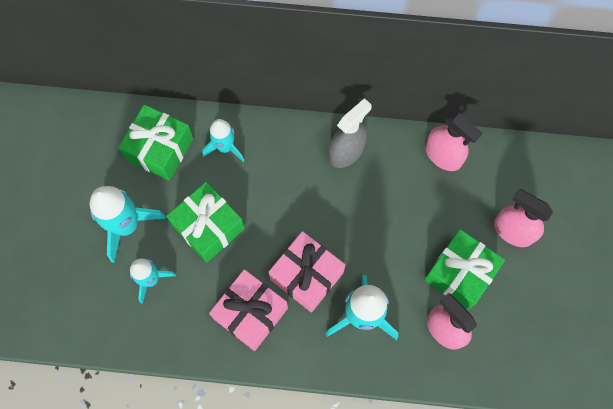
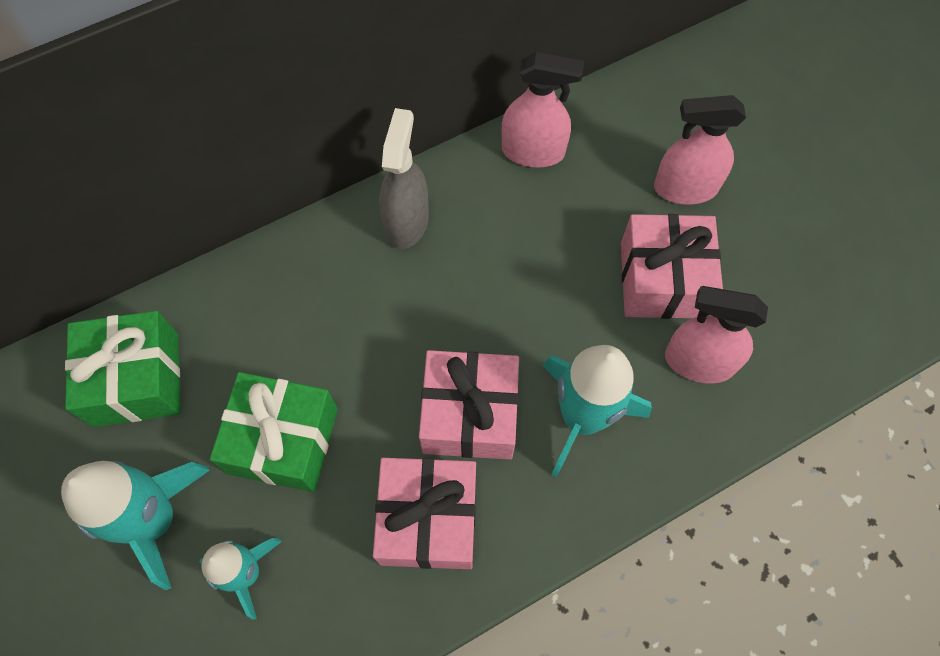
camera: 35 degrees left, 5 degrees down
(225, 147) = (233, 317): turquoise rocket -> none
(460, 274) = (662, 280): green gift -> pink gift

